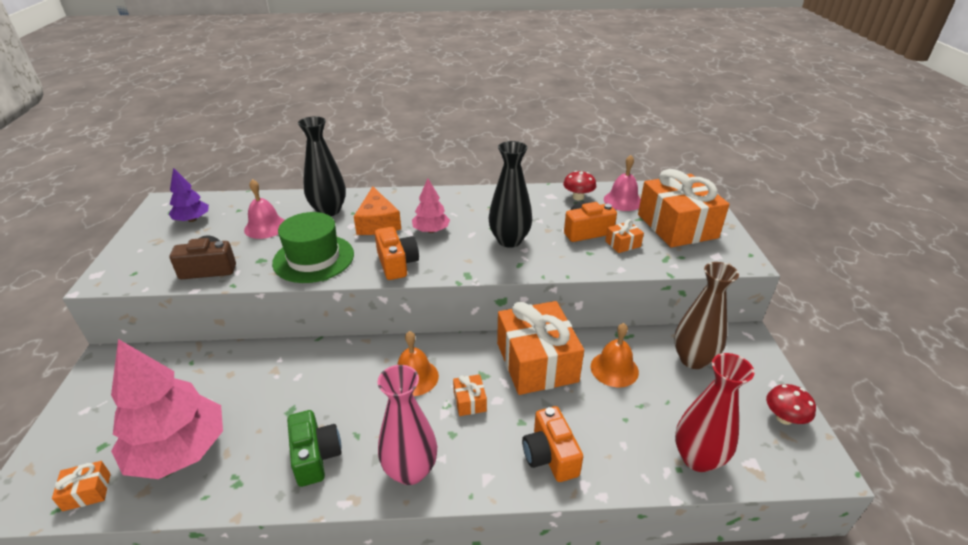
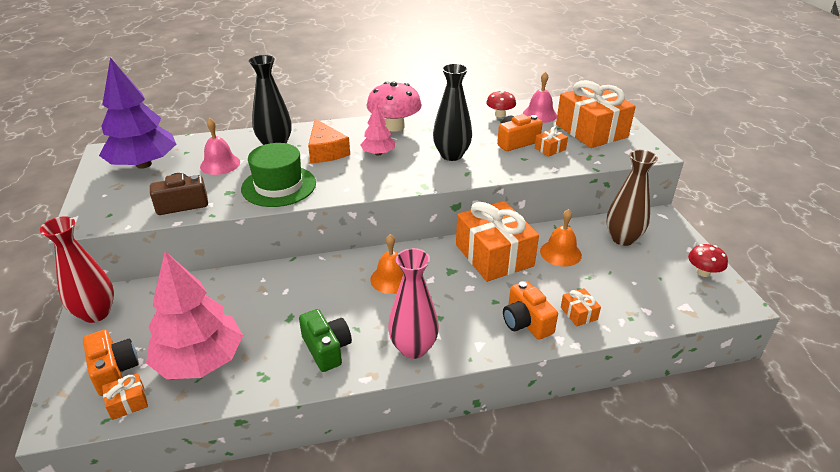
camera: 10 degrees left, 0 degrees up
(192, 220) = (144, 164): purple tree -> purple tree, size x1.98
(397, 263) = (358, 183): orange camera -> orange camera (114, 371)
(459, 201) = (394, 126): none -> pink mushroom
(470, 401) = (446, 291): orange gift -> orange gift (579, 313)
(697, 458) = (643, 309): red vase -> red vase (96, 313)

